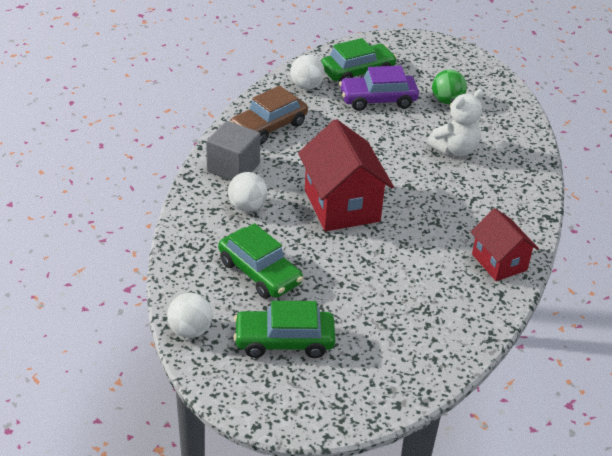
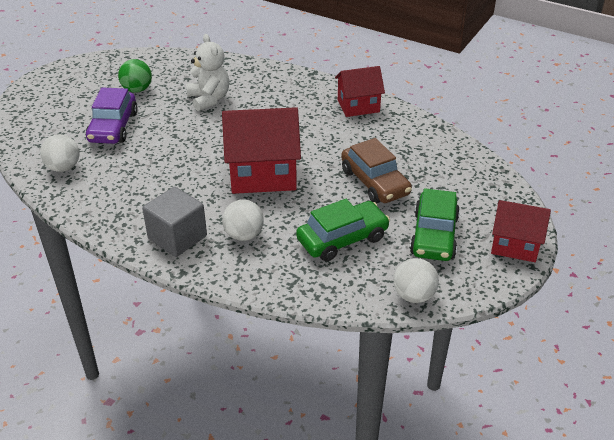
camera: 75 degrees left, 0 degrees up
(269, 126) = (119, 203): brown car -> brown car (375, 182)
(287, 410) = (515, 245): none -> red house
(357, 72) = (59, 131): green car -> none

